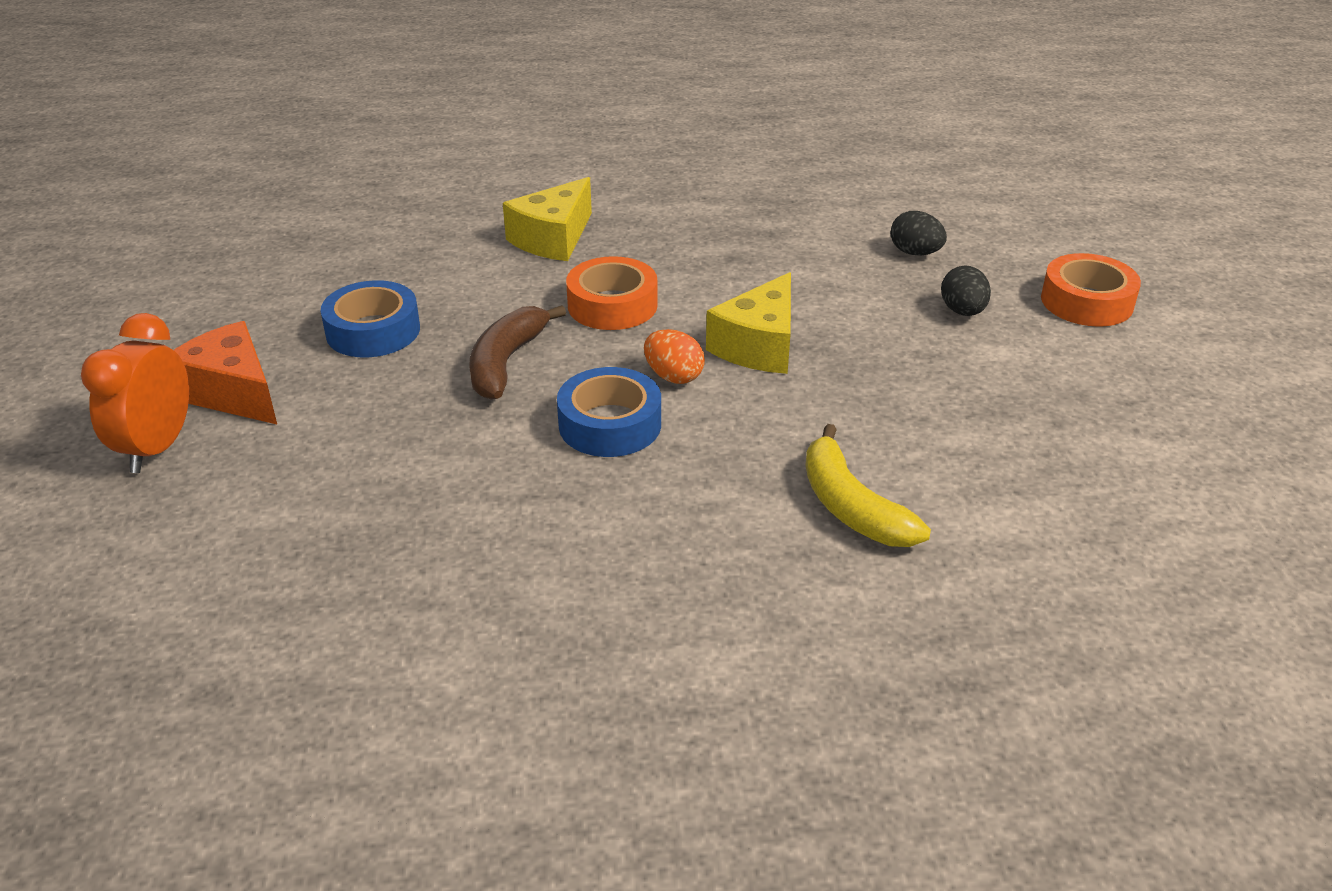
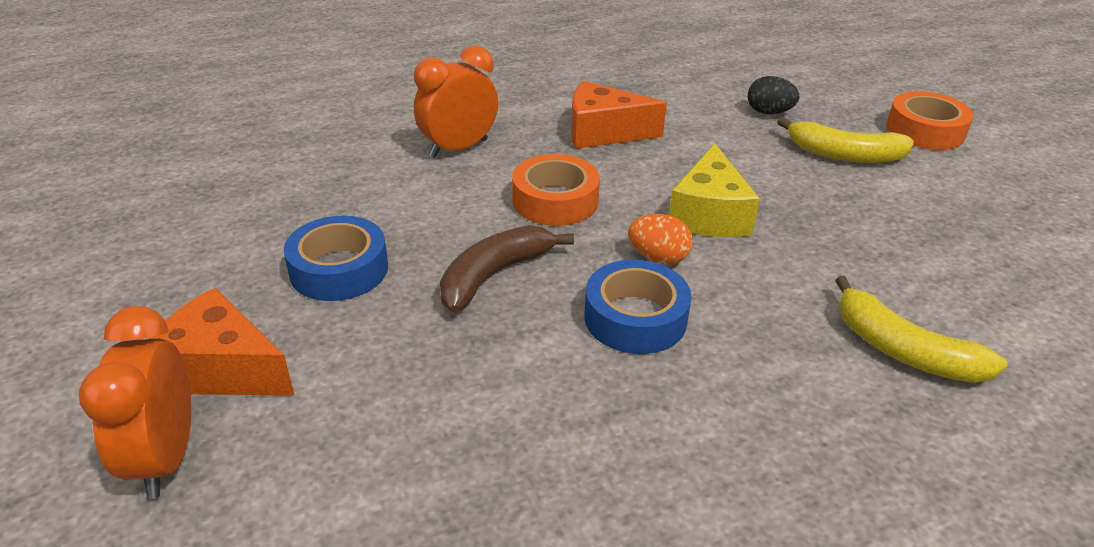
camera: 20 degrees left, 0 degrees up
(506, 362) = (494, 275): brown banana -> brown banana turned 45 degrees clockwise
(553, 239) = (458, 148): yellow cheese -> orange clock
(712, 246) = (603, 132): none -> orange cheese
(962, 311) = (844, 155): black egg -> yellow banana

